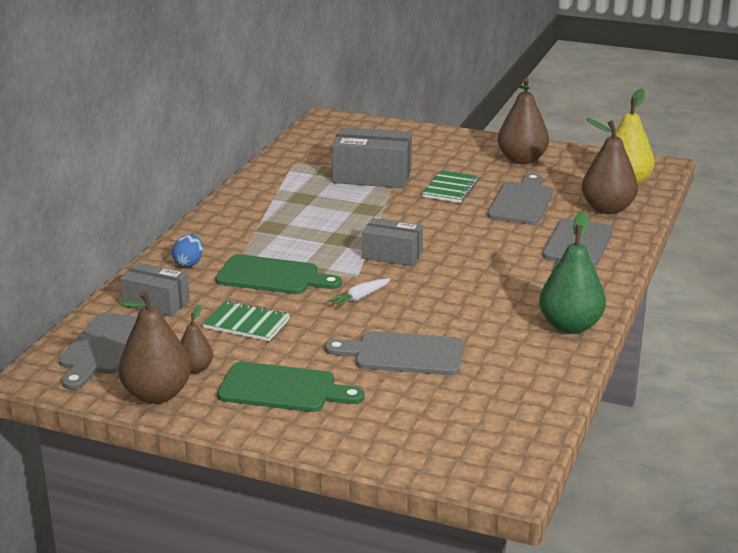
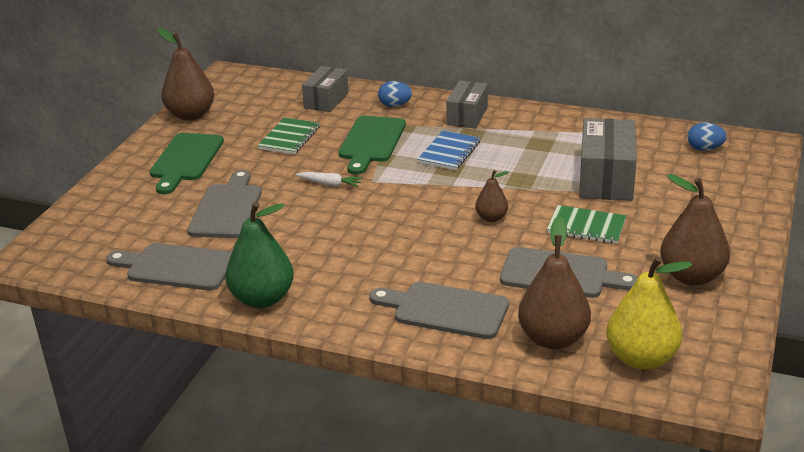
camera: 90 degrees right, 5 degrees up
(104, 347) = (260, 90): grey cutting board -> grey cutting board (176, 267)
(195, 369) = (223, 125): brown pear -> brown pear (491, 218)
(307, 238) = (449, 152): none -> blue notebook
(330, 138) = (704, 149): none -> blue egg
(360, 297) = (330, 184): white carrot -> white carrot turned 150 degrees clockwise
(392, 255) = (416, 197): grey box -> grey box (467, 116)

